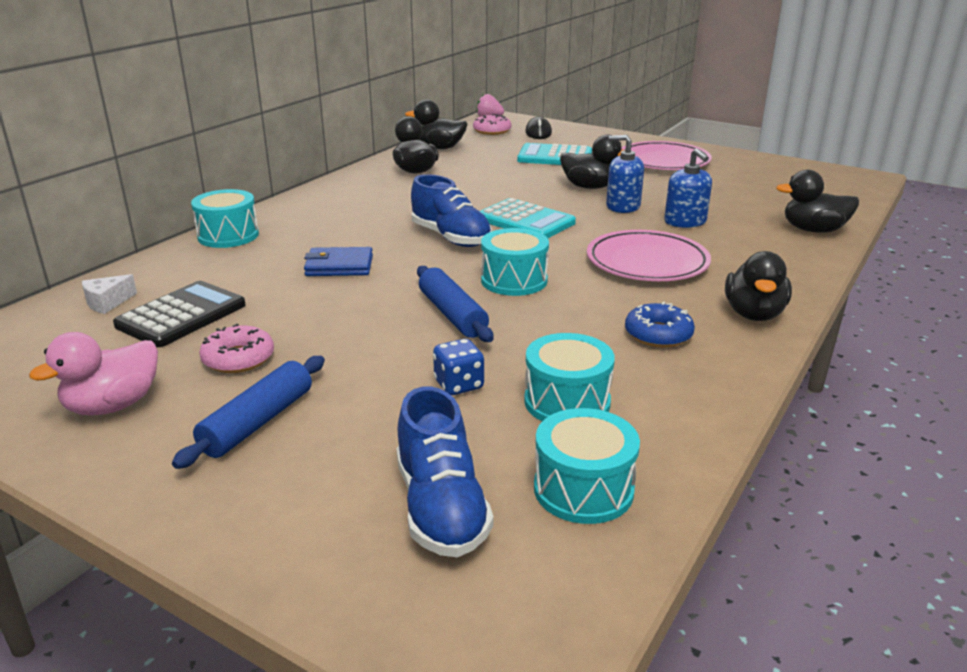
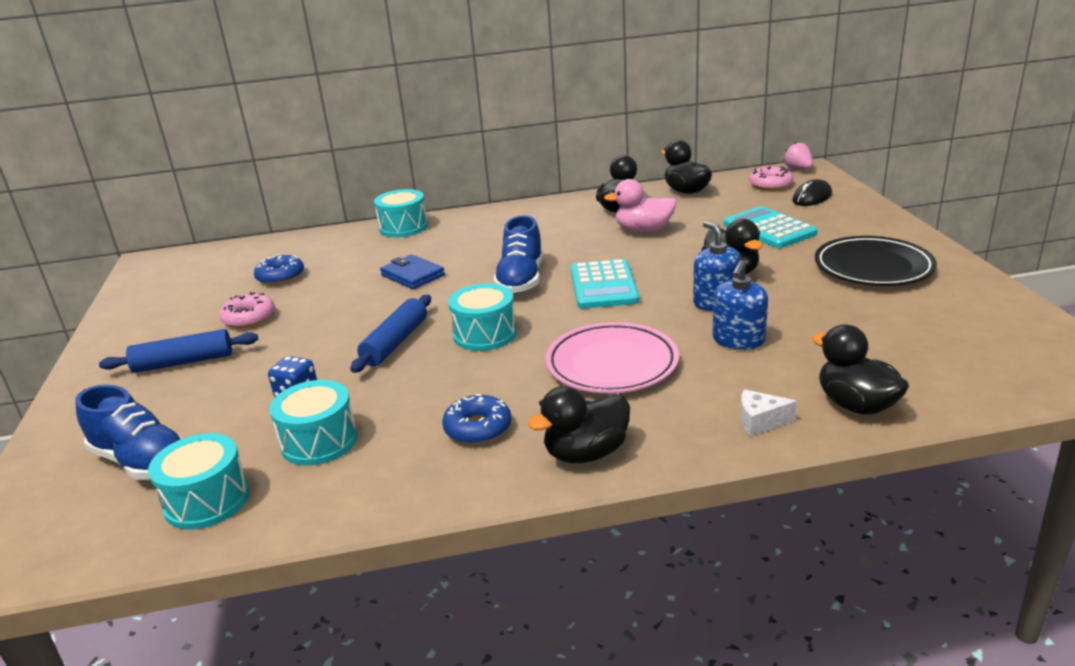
camera: 50 degrees right, 0 degrees up
(107, 303) = (270, 253): white cheese -> white cheese (760, 421)
(113, 405) = (162, 319): pink duck -> pink duck (643, 231)
(181, 315) = (280, 276): black calculator -> blue donut
(441, 508) = (142, 462): blue shoe -> blue shoe turned 90 degrees counterclockwise
(664, 161) = (873, 267): pink plate -> black plate

